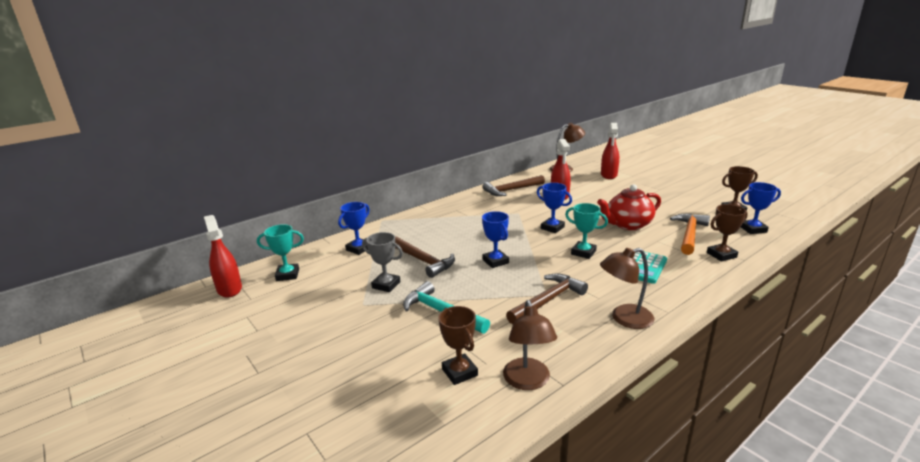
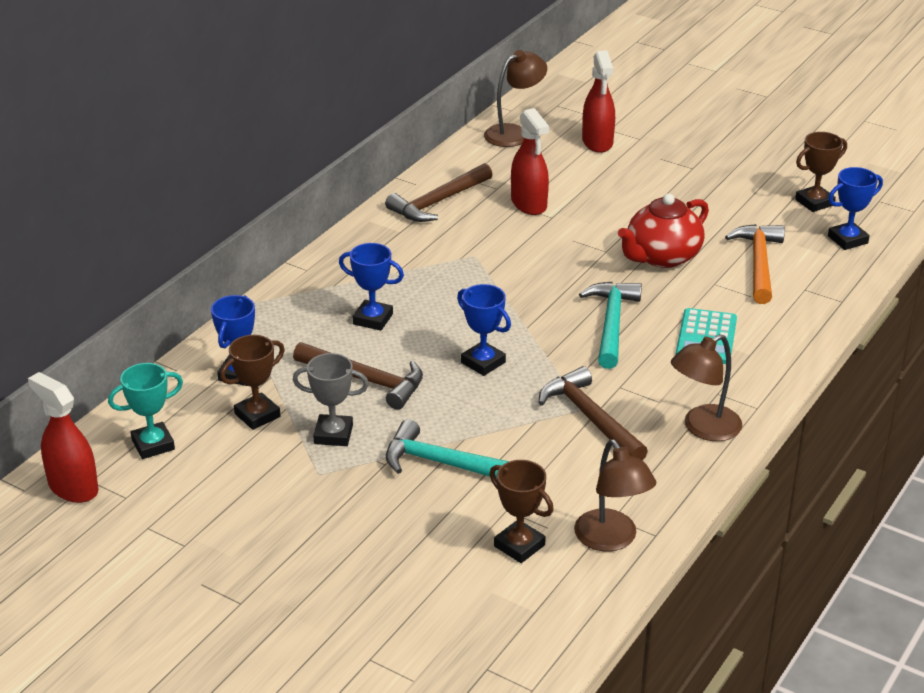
camera: 20 degrees left, 10 degrees up
(547, 300) = (590, 418): brown hammer -> brown hammer turned 60 degrees counterclockwise
(552, 228) = (545, 280): blue trophy -> blue trophy (373, 319)
(583, 252) = (611, 324): turquoise trophy -> turquoise hammer
(721, 255) = (810, 297): brown trophy -> brown trophy (257, 415)

